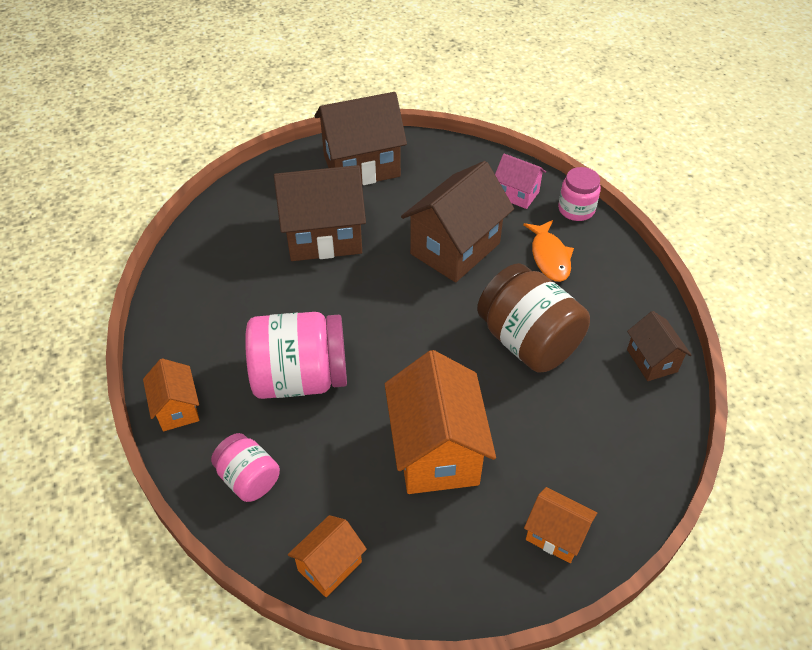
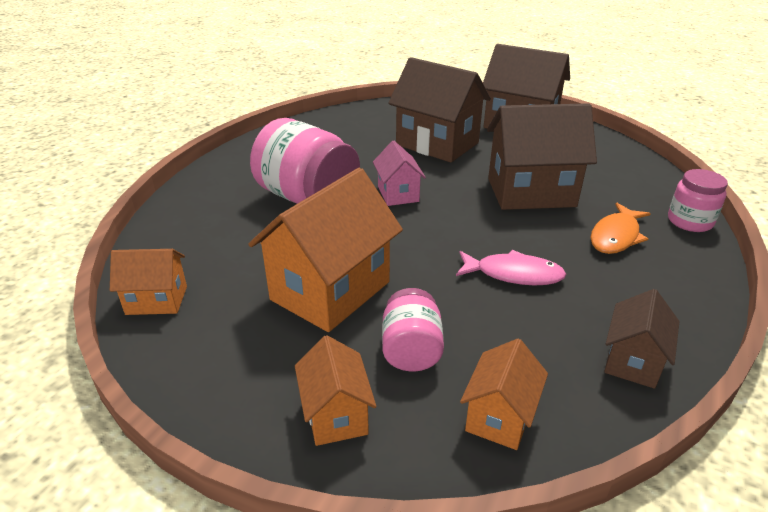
camera: 45 degrees right, 15 degrees down
(177, 409) = (218, 173): orange house -> orange house (499, 417)
(248, 478) = (195, 225): pink jar -> pink jar (411, 350)
(517, 194) = (637, 188): pink house -> pink house (398, 194)
(528, 341) = (513, 274): brown jar -> pink fish

